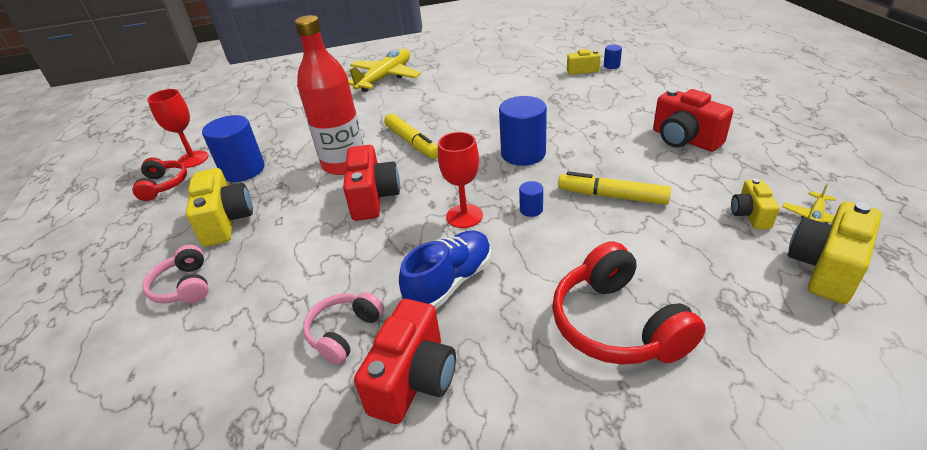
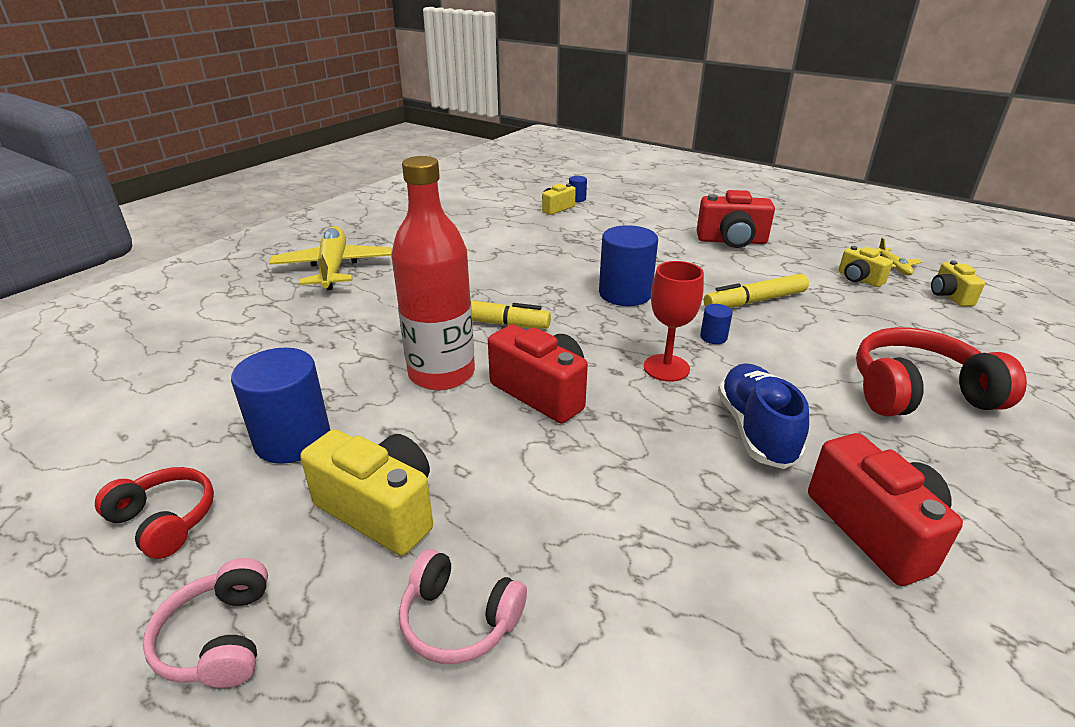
camera: 45 degrees left, 5 degrees down
(193, 159) = (163, 463): red goblet -> none
(344, 333) = (747, 534): pink headphones -> pink headphones (219, 638)
(617, 324) = (918, 392): red headphones -> red headphones turned 150 degrees clockwise
(825, 268) = (949, 296): yellow camera -> yellow camera, size x0.58

